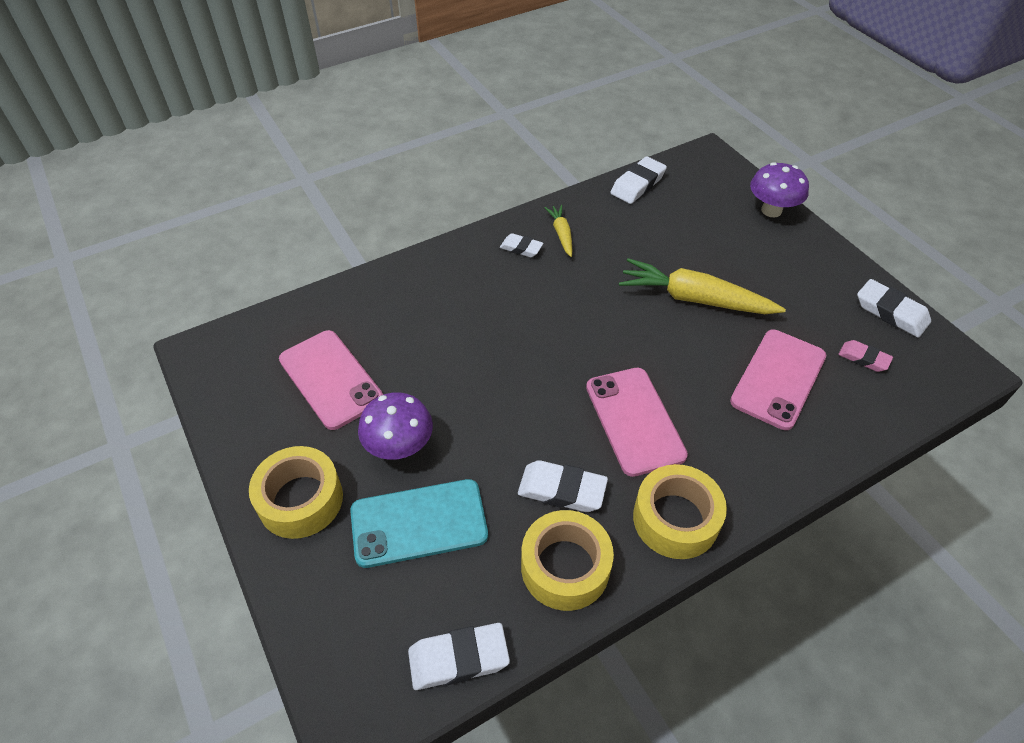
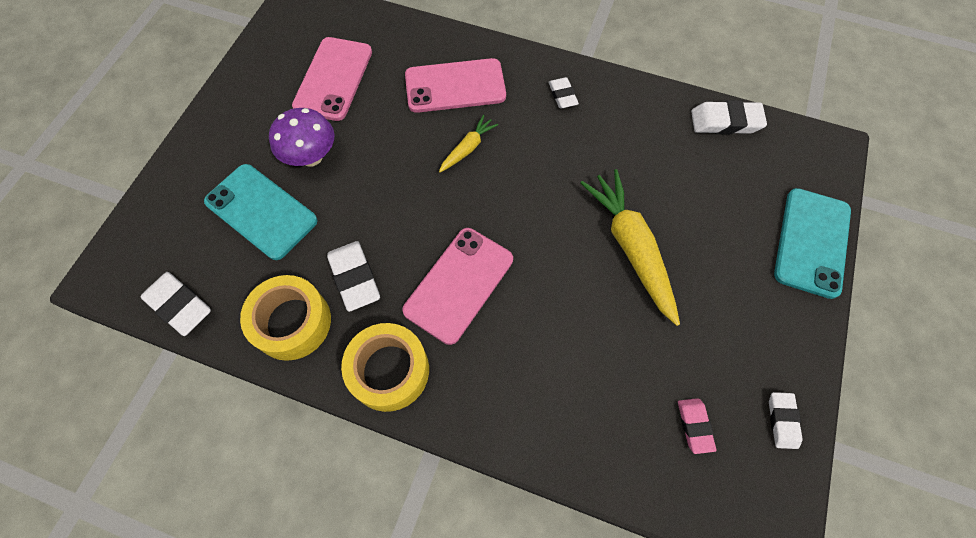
camera: 50 degrees right, 15 degrees up
(300, 500) = (229, 136): yellow tape -> none
(561, 234) = (606, 110): yellow carrot -> yellow carrot (468, 148)
(771, 210) = (811, 242): purple mushroom -> turquoise phone
(778, 379) = (600, 366): pink phone -> pink phone (455, 86)
(891, 312) = (782, 421): white eraser -> white eraser, size x0.63

